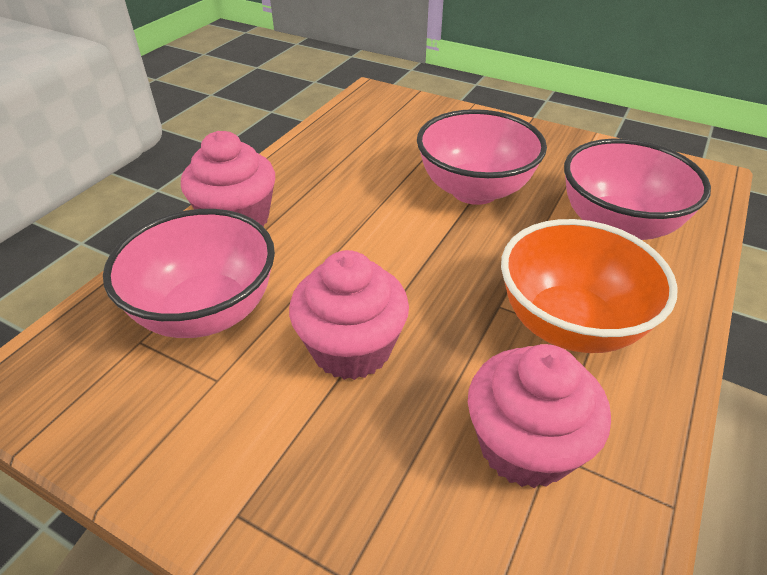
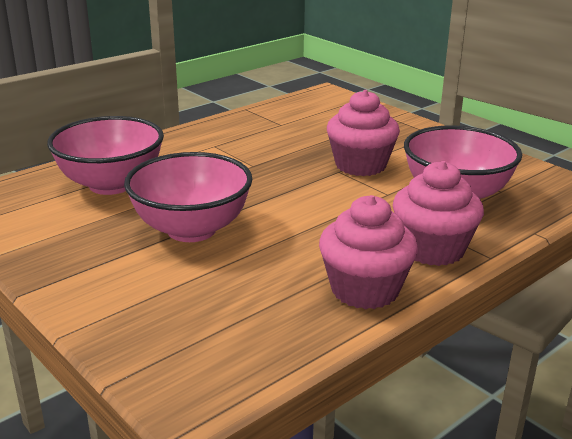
camera: 160 degrees left, 15 degrees down
(524, 446) = (291, 127): pink cupcake -> pink cupcake (365, 290)
(569, 324) = (219, 152): orange bowl -> none

